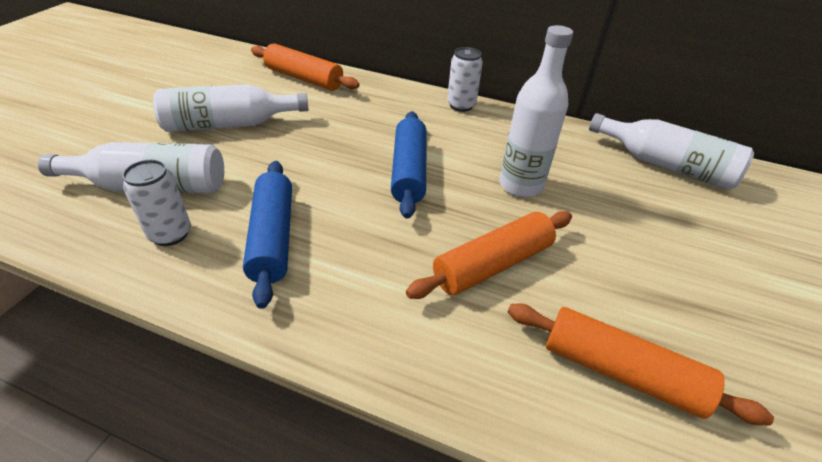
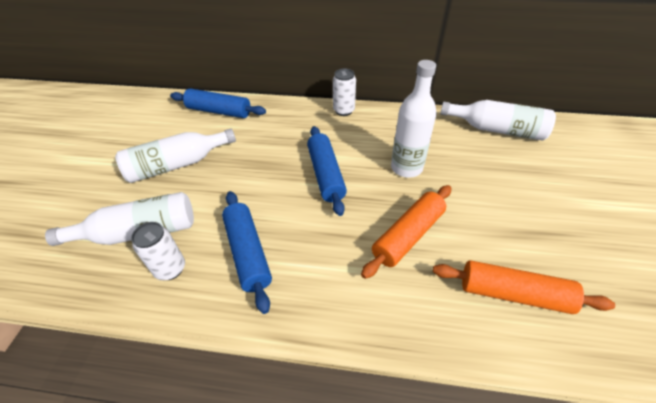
camera: 10 degrees left, 5 degrees up
(304, 78) = (219, 111): orange rolling pin -> blue rolling pin

